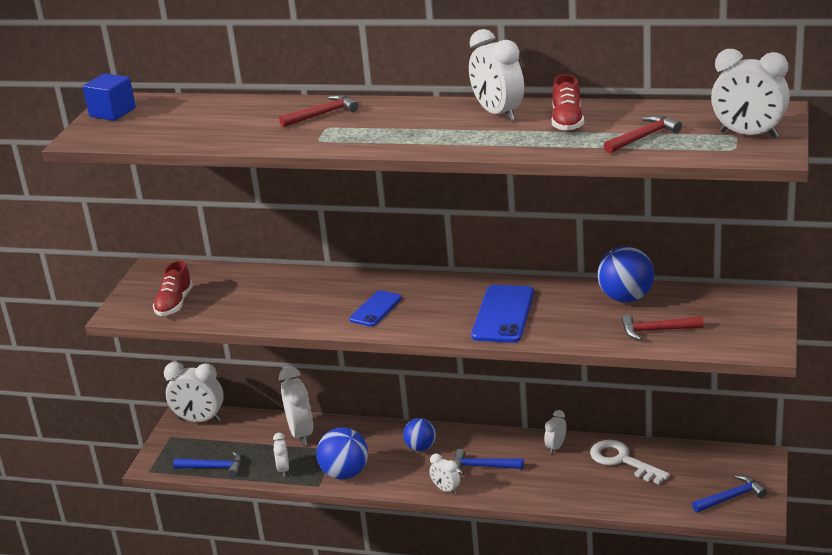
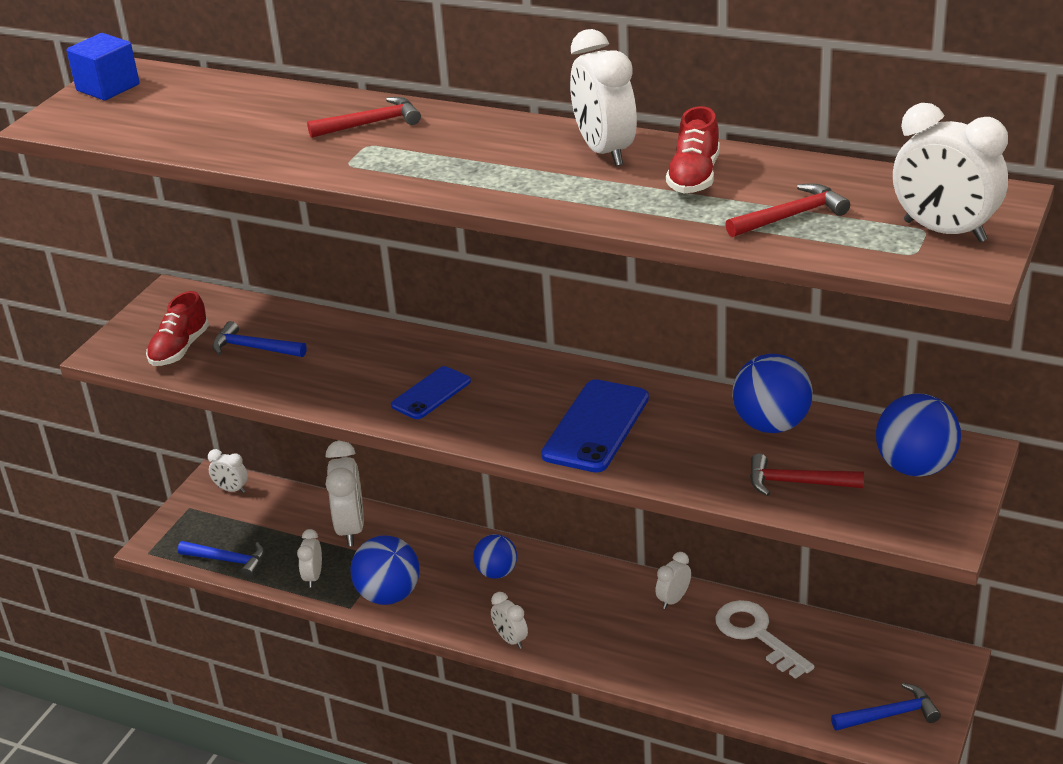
camera: 10 degrees right, 5 degrees up
(199, 420) = (231, 489): white clock -> white clock, size x0.53
(483, 466) = (569, 613): blue hammer -> blue hammer (254, 348)
(733, 311) = (915, 467): none -> blue ball

